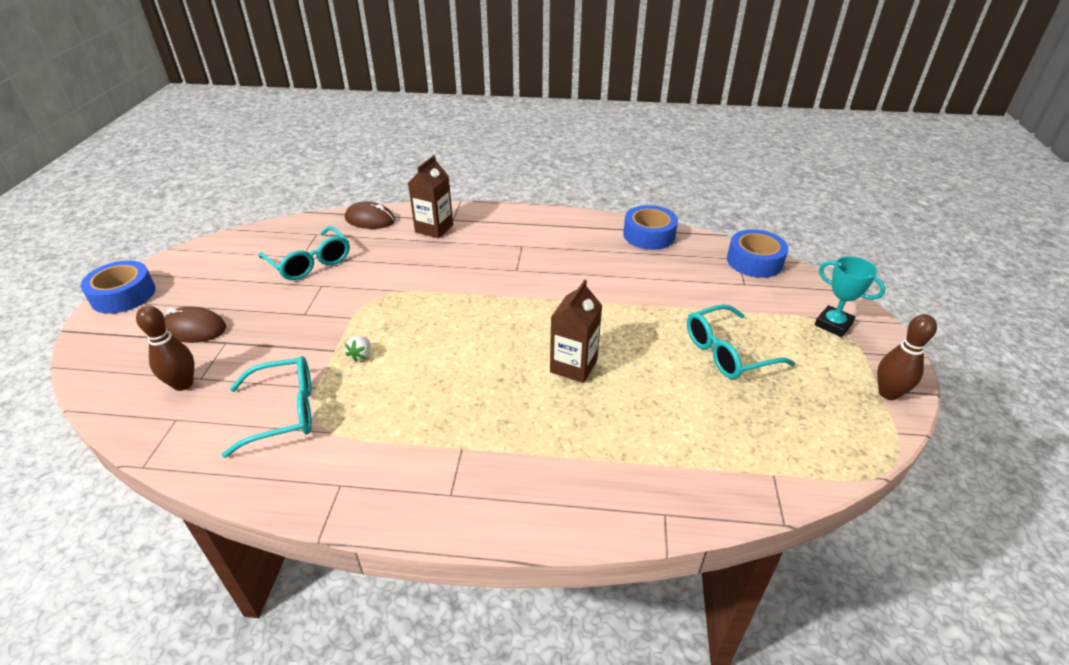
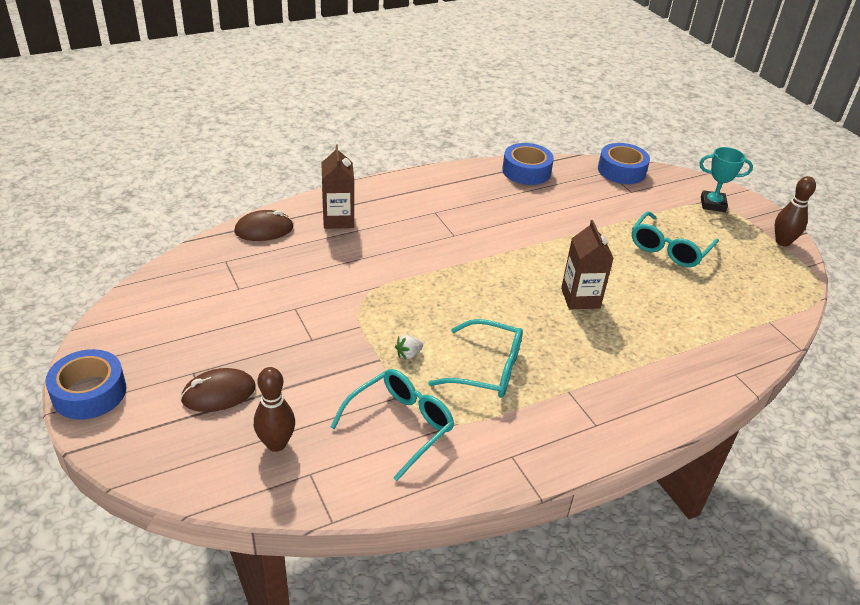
camera: 35 degrees left, 0 degrees up
(310, 263) = (256, 291): turquoise glasses -> turquoise glasses (487, 369)
(361, 355) = (408, 354): white strawberry -> white strawberry turned 75 degrees clockwise

